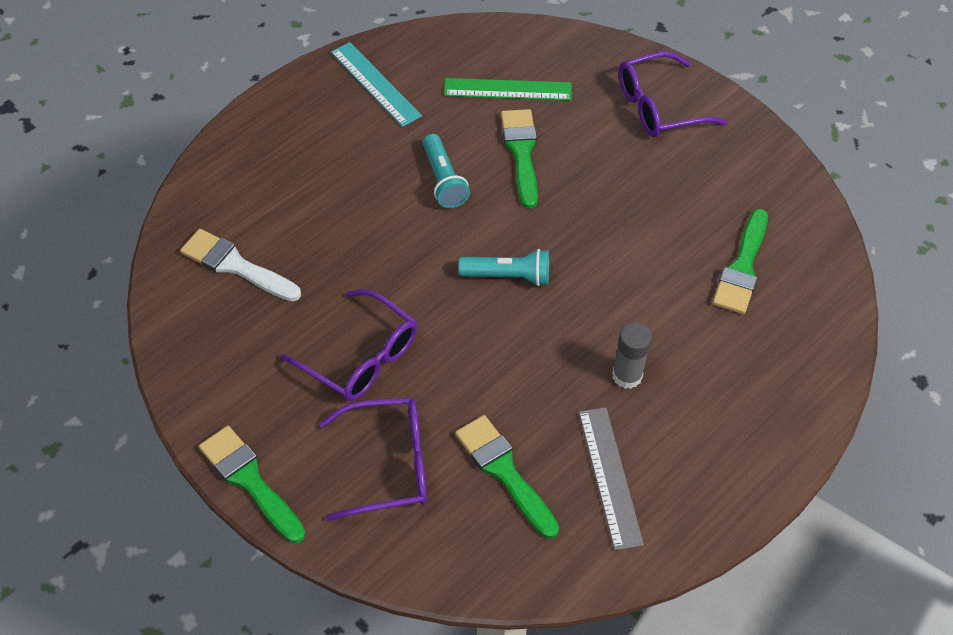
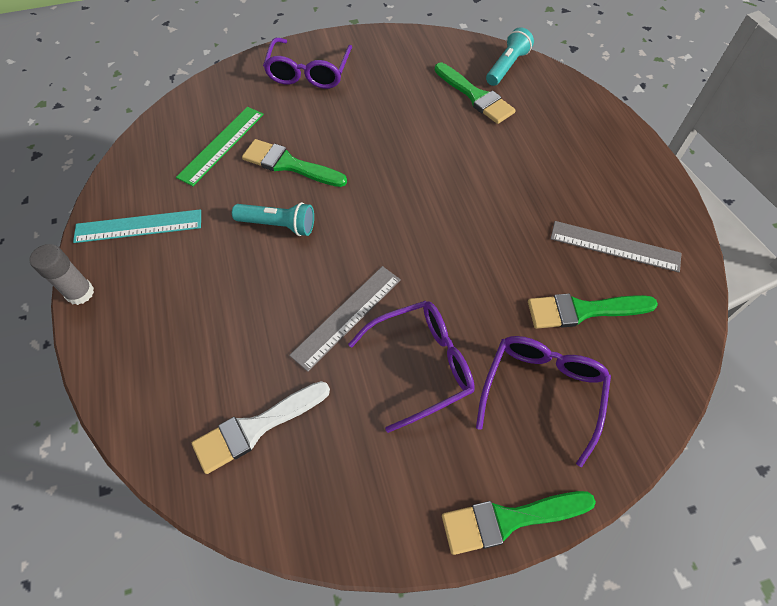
camera: 60 degrees left, 5 degrees up
(377, 279) = (347, 316): none -> grey ruler
(508, 276) = (401, 226): turquoise flashlight -> turquoise flashlight (507, 66)
(627, 376) = (532, 197): grey glue stick -> grey glue stick (80, 293)

